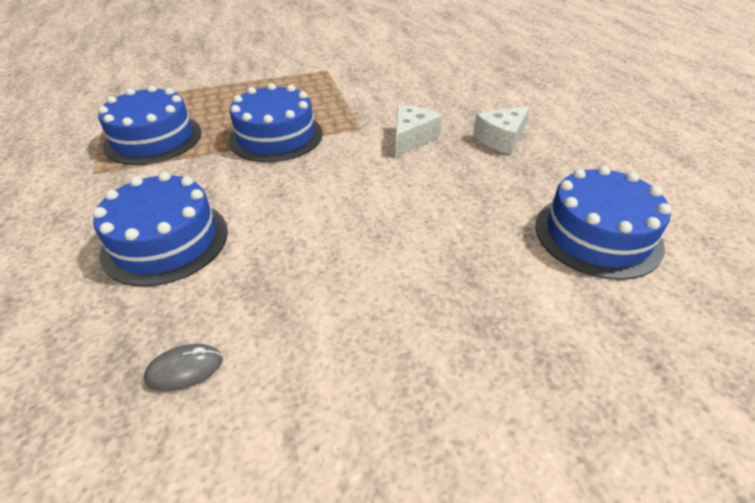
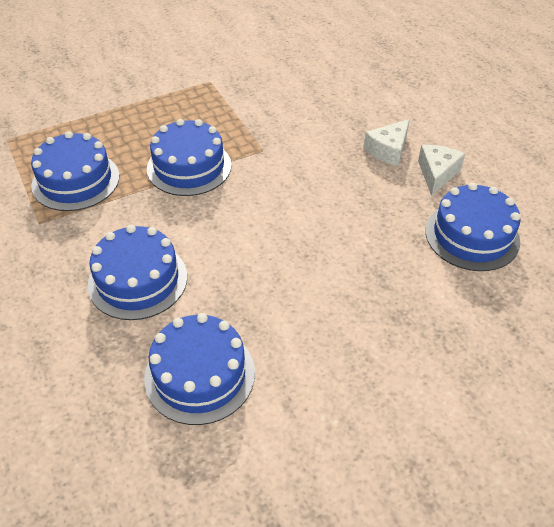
camera: 10 degrees left, 5 degrees up
(185, 369) = (199, 375): grey mouse -> blue cake
(411, 138) = (311, 157): white cheese -> white cheese (437, 174)

